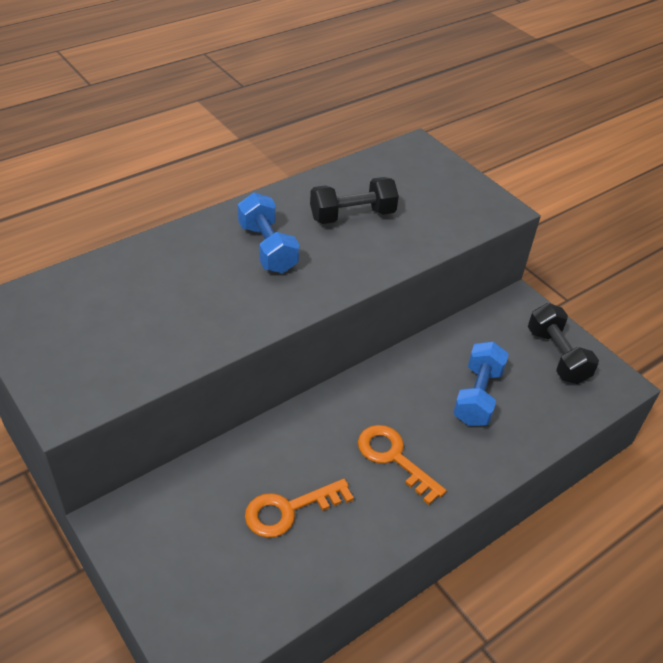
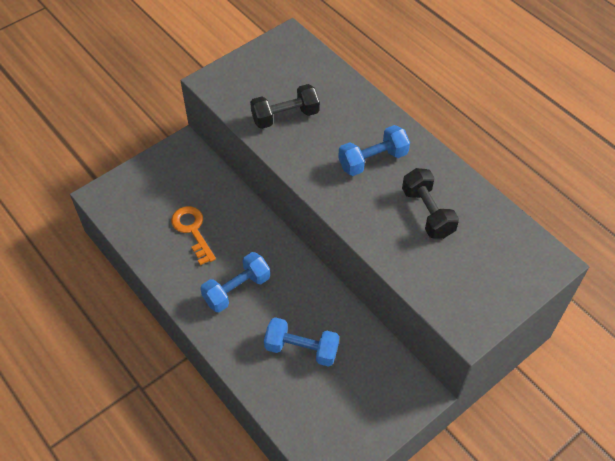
camera: 90 degrees right, 10 degrees up
(393, 458) = (237, 289): orange key -> blue dumbbell
(557, 356) = (356, 418): black dumbbell -> black dumbbell (285, 116)

